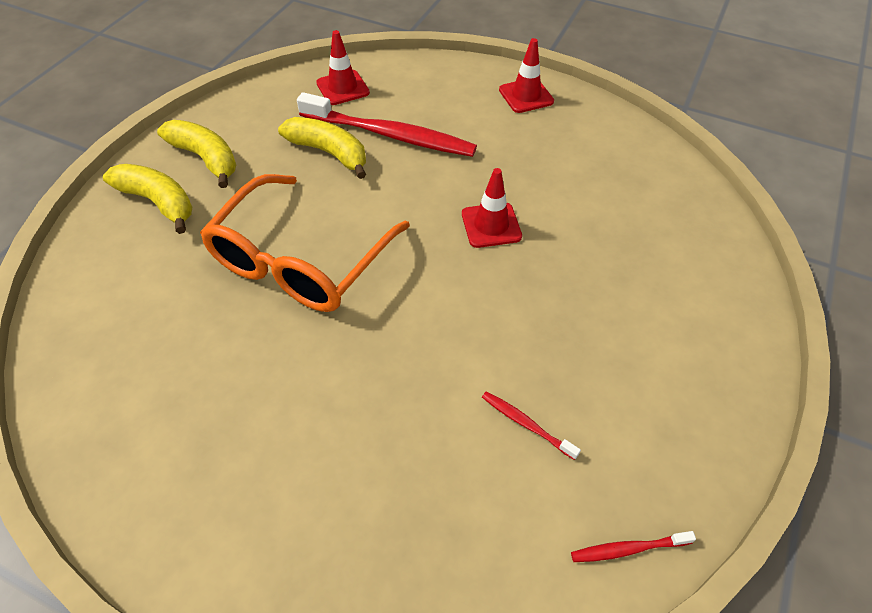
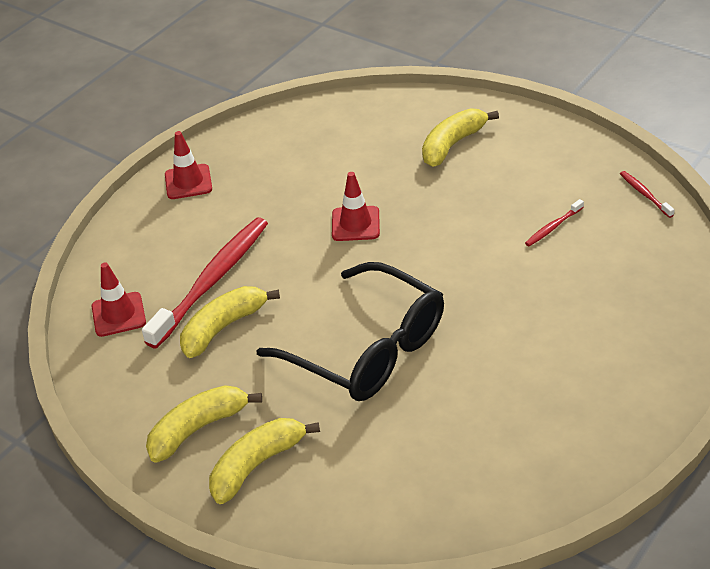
camera: 75 degrees left, 10 degrees down
(301, 260) = (367, 349): orange glasses -> black glasses
(628, 549) = (645, 194): red toothbrush -> red toothbrush turned 150 degrees clockwise
(660, 298) = (453, 144): none -> yellow banana

